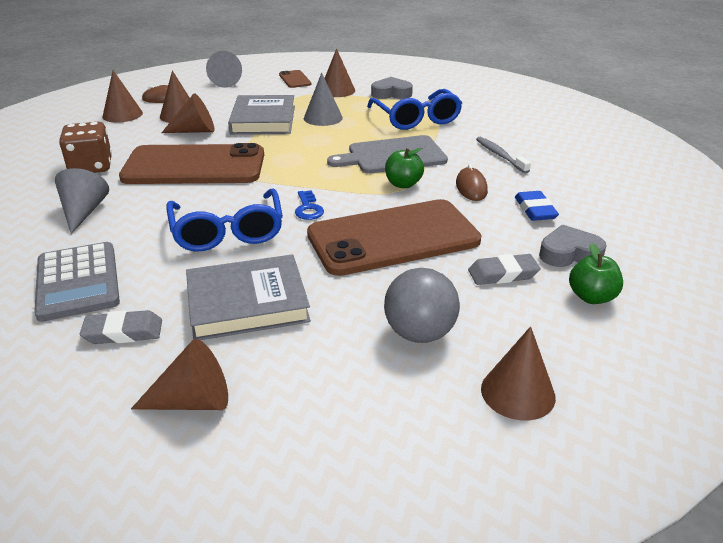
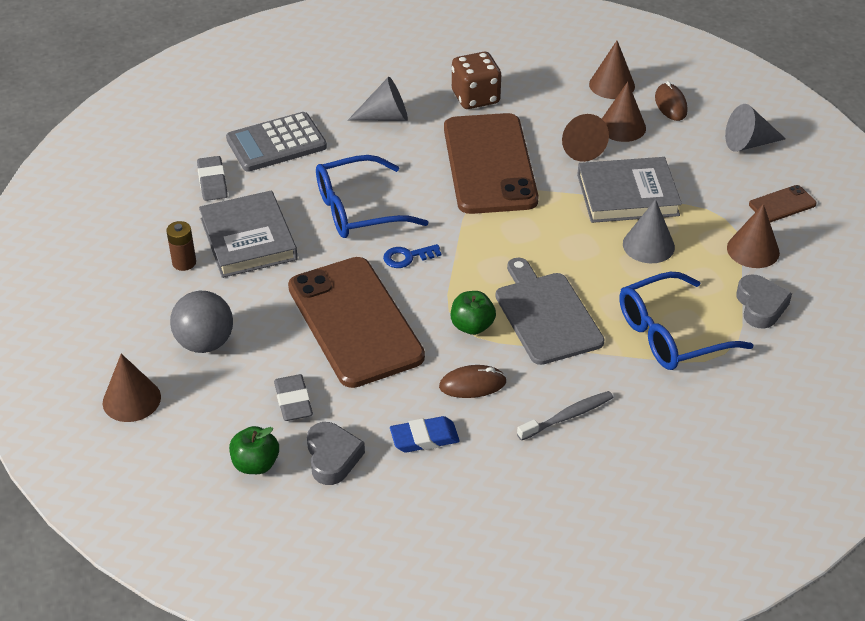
camera: 85 degrees right, 10 degrees up
(193, 401) = (137, 231): brown cone -> none
(274, 354) = (184, 262): none -> brown battery

